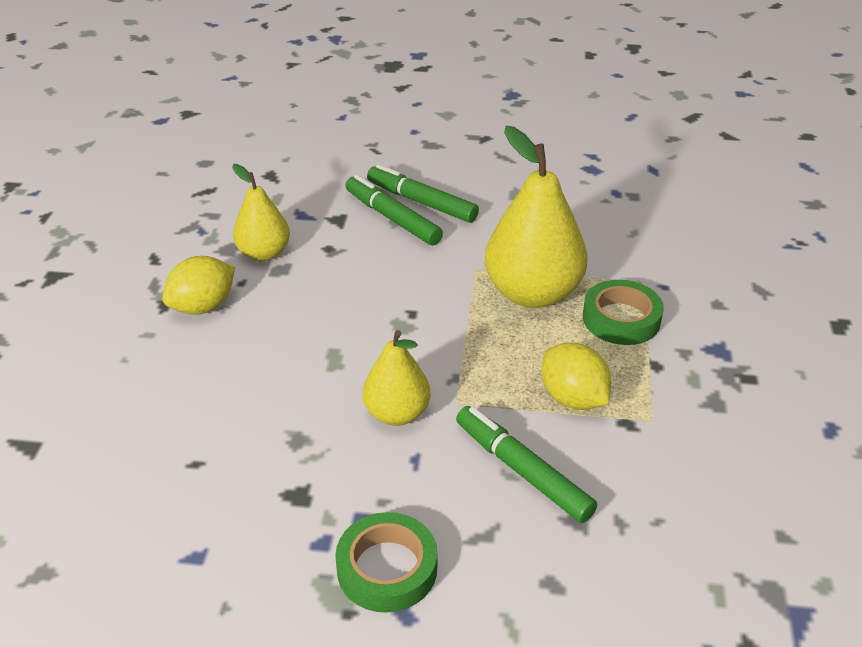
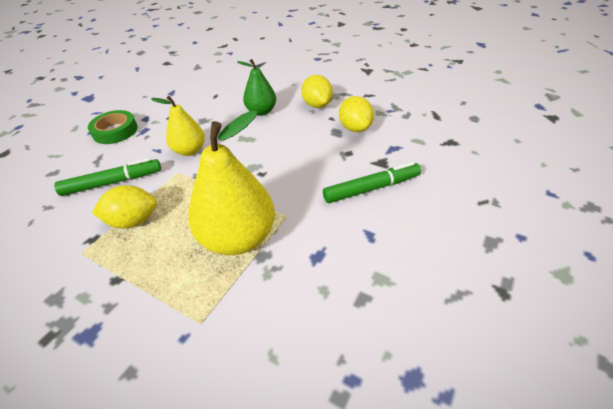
camera: 115 degrees right, 5 degrees up
(243, 368) = (261, 111): none -> green pear
(264, 253) = (355, 128): yellow pear -> yellow lemon
(421, 202) = (388, 209): green marker -> none
(621, 319) = (173, 281): green tape -> none

